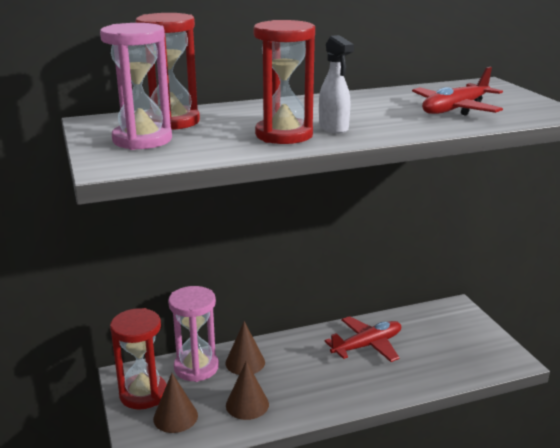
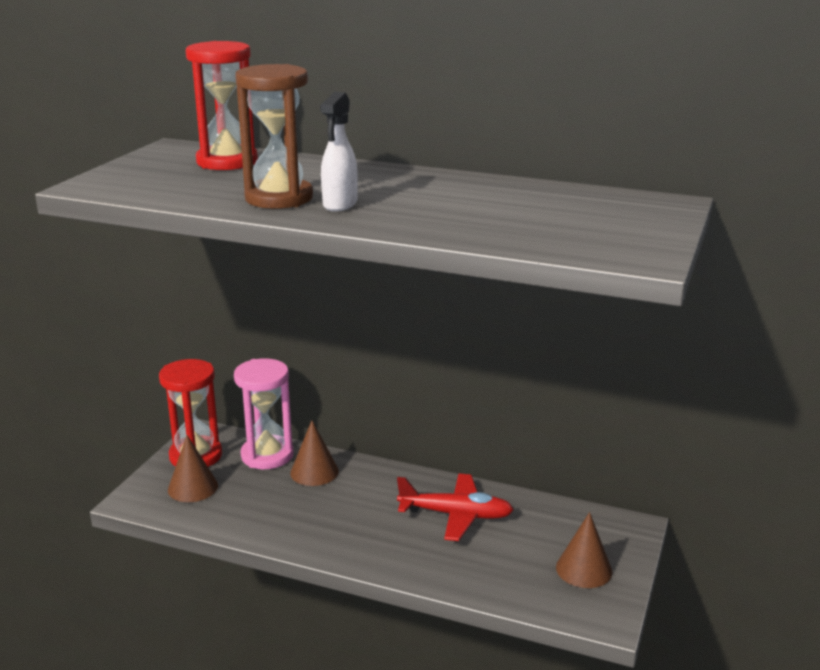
camera: 40 degrees right, 0 degrees up
(142, 140) = (163, 171): pink hourglass -> none
(247, 404) = (262, 508): brown cone -> brown cone (584, 569)
(284, 135) = (279, 198): red hourglass -> brown hourglass
(455, 109) = (524, 220): red plane -> none

